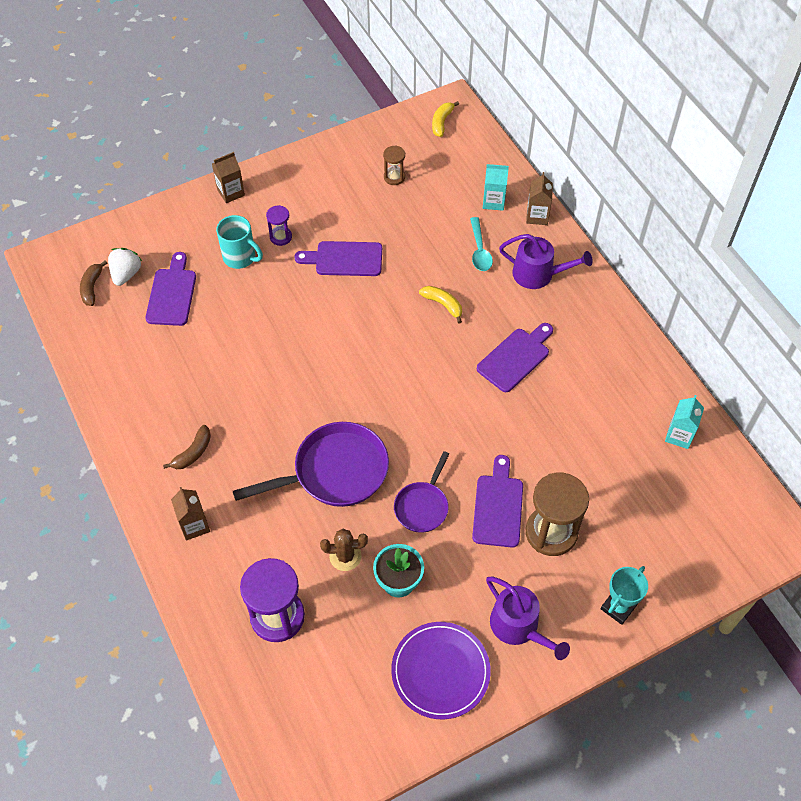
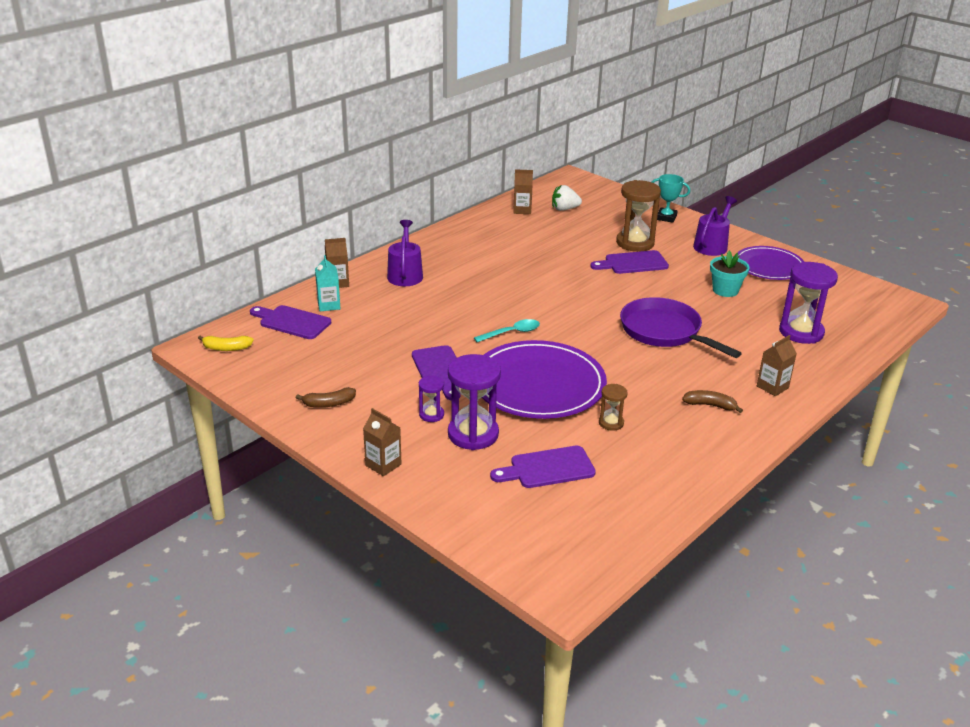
camera: 110 degrees left, 25 degrees down
(92, 287) = (576, 532): brown banana -> brown banana (329, 404)
(126, 274) = (542, 510): white strawberry -> white strawberry (564, 209)
(240, 257) = (473, 434): turquoise mug -> purple hourglass
(290, 326) = (538, 384): none -> purple plate
(345, 556) = (728, 314): brown cactus -> none
(394, 177) = (317, 362): brown hourglass -> brown hourglass (611, 423)
(422, 506) = (659, 291): purple pan -> none
(443, 305) = (464, 311): yellow banana -> none
(479, 250) = (392, 303): turquoise spoon -> turquoise spoon (511, 333)
(515, 358) = (497, 273): purple cutting board -> purple cutting board (292, 322)
(679, 435) = (522, 210): turquoise carton -> brown carton

